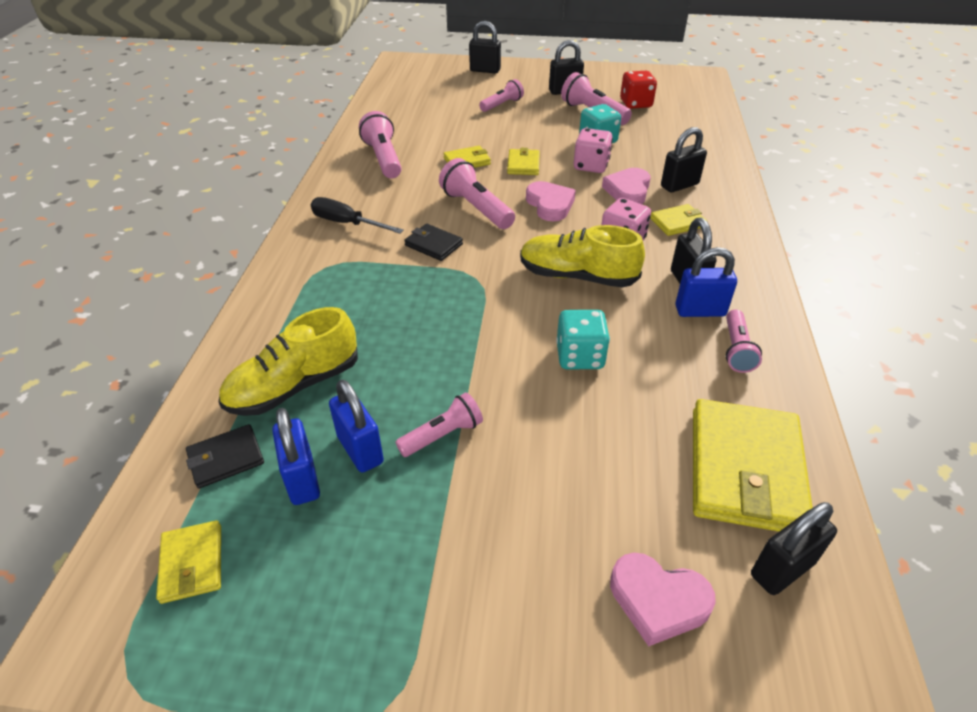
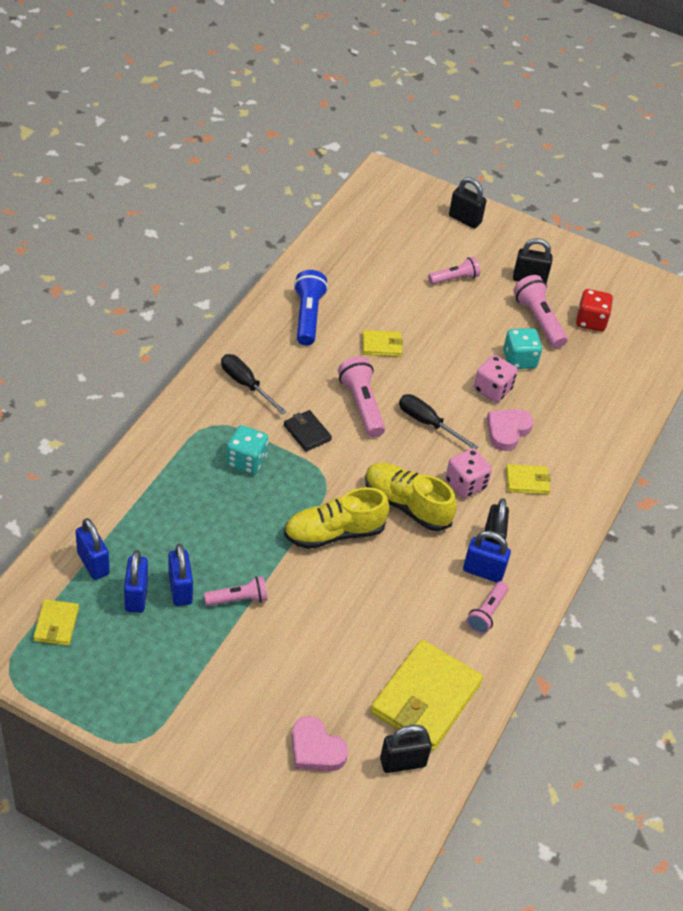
camera: 15 degrees right, 5 degrees up
(226, 458) = (93, 563): black wallet -> blue padlock
(294, 386) = (153, 525): yellow shoe -> yellow shoe (334, 533)
(383, 158) = (308, 316): pink flashlight -> blue flashlight
(523, 164) = (431, 367): yellow wallet -> none
(550, 205) = (427, 423): pink heart -> black screwdriver
(580, 356) = (366, 576): turquoise dice -> turquoise dice (246, 461)
(679, 185) = (559, 441): black padlock -> none

